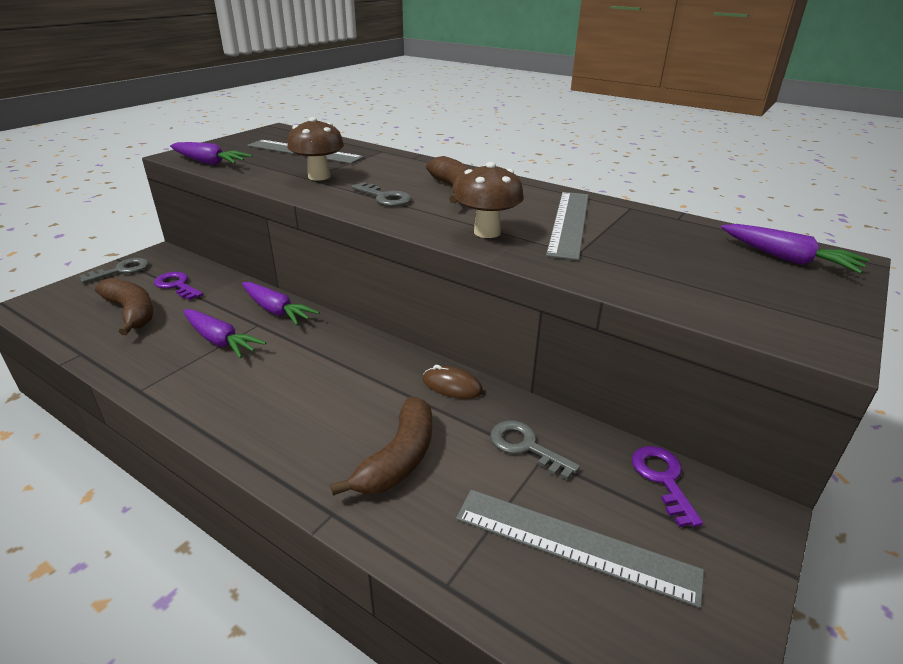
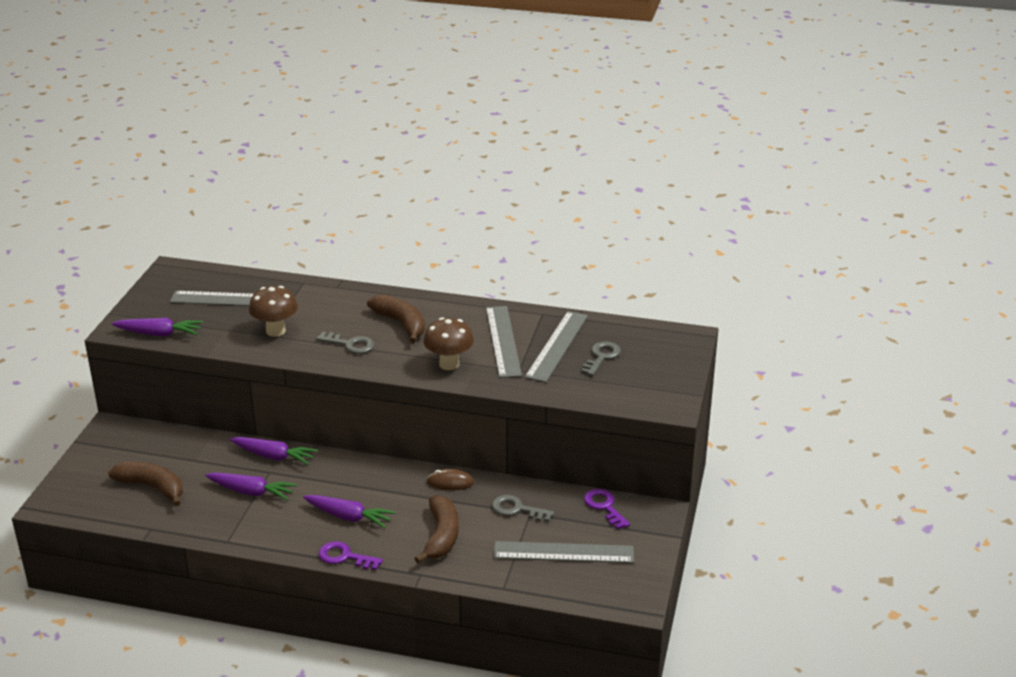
camera: 20 degrees left, 0 degrees up
(121, 270) = (95, 452): grey key -> grey key (601, 357)
(177, 285) = (164, 454): purple key -> purple key (345, 557)
(640, 238) = (556, 346): none -> grey ruler
(787, 259) = (654, 344): purple carrot -> purple carrot (349, 517)

